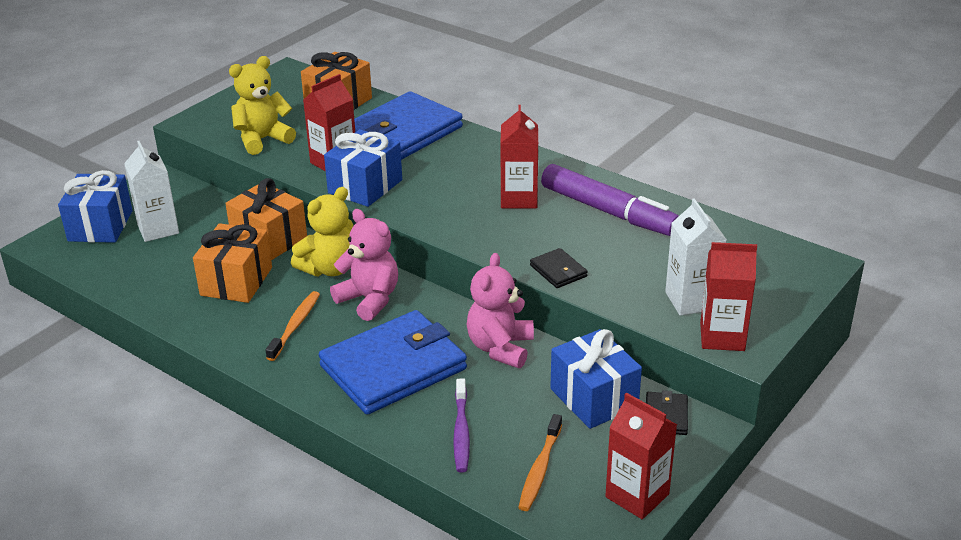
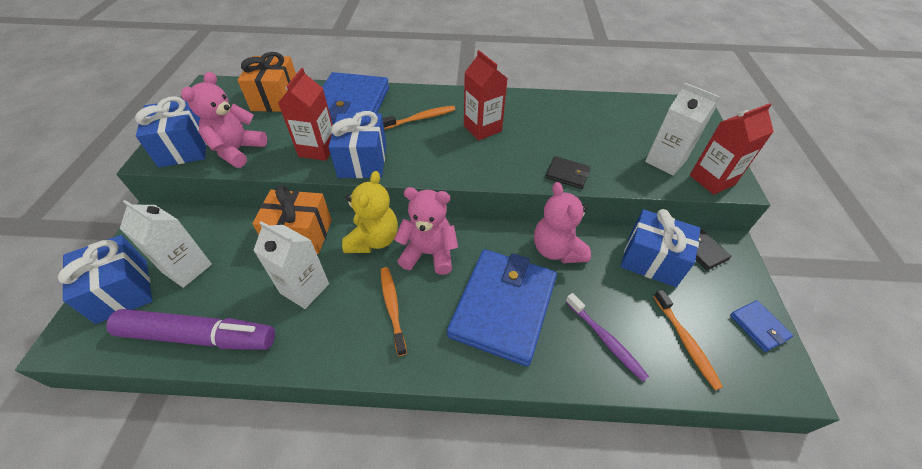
camera: 35 degrees left, 15 degrees up
(220, 122) = (184, 148): none -> blue gift
(236, 281) = (305, 288): orange gift -> white carton
(262, 140) = (237, 150): yellow teddy bear -> pink teddy bear
(464, 168) = (421, 118): none -> orange toothbrush
(608, 211) = (546, 116): purple marker -> purple marker (199, 336)
(637, 495) = (758, 327): red carton -> blue wallet

